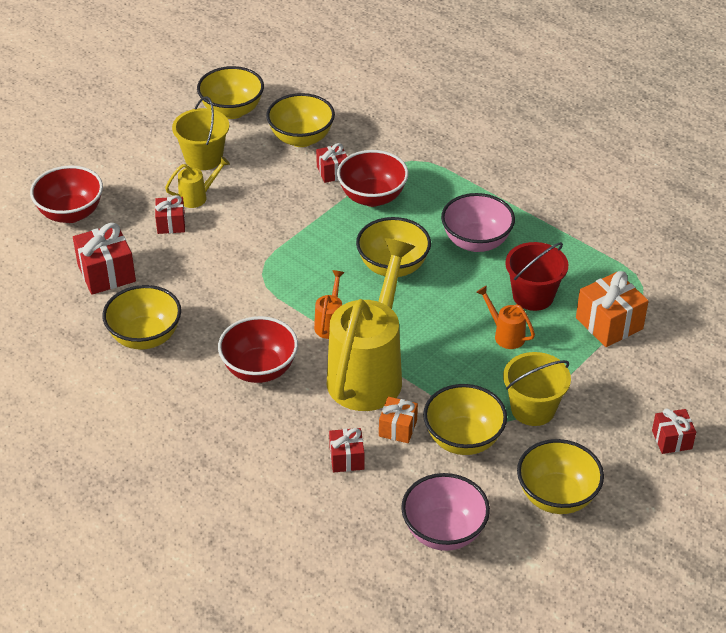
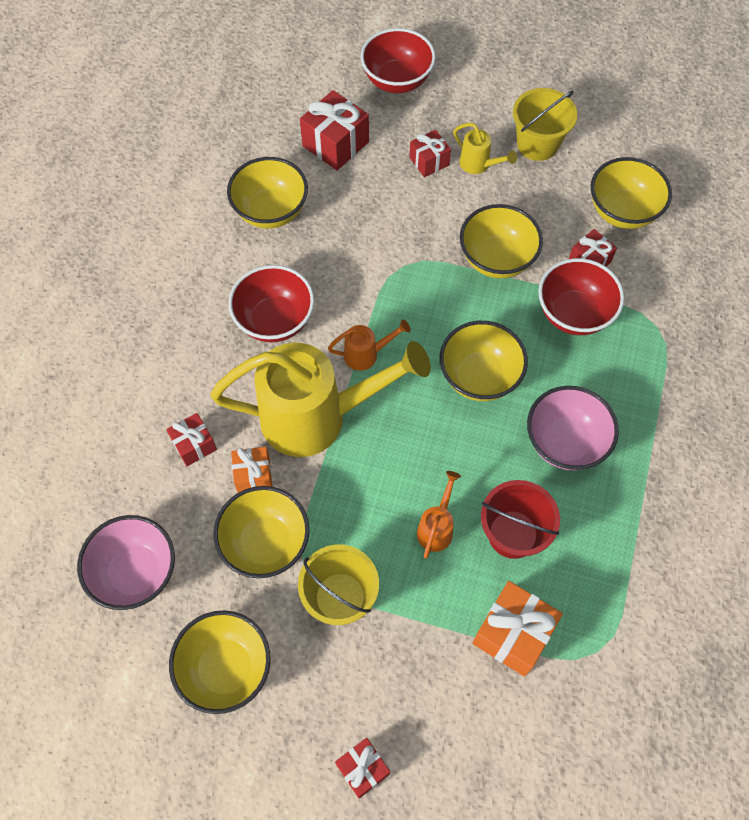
camera: 65 degrees right, 20 degrees up
(232, 110) = (624, 135): yellow bowl -> yellow bowl (496, 259)

